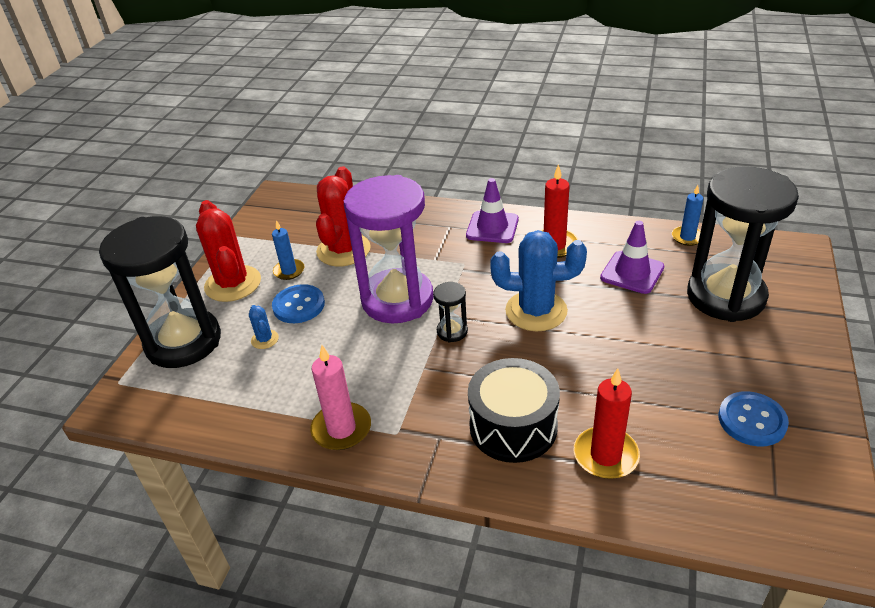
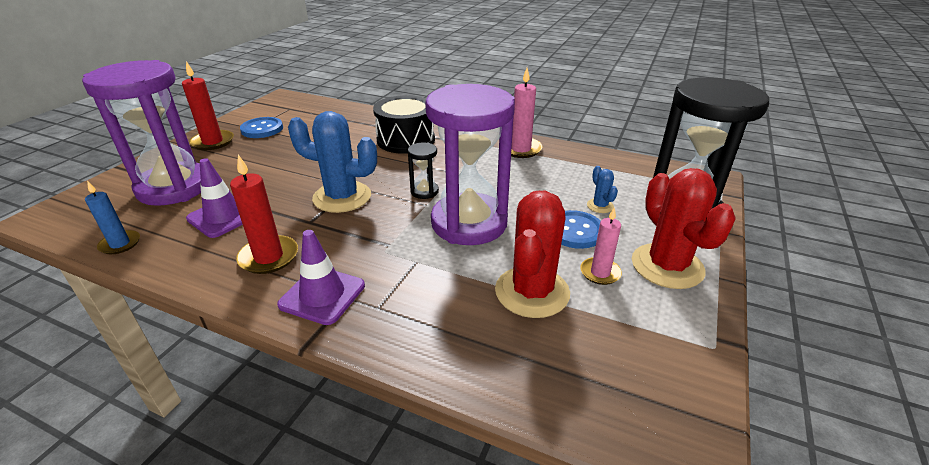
camera: 175 degrees left, 5 degrees down
(289, 271) = (600, 273): blue candle -> pink candle
(605, 455) = (360, 126): red candle -> red candle (213, 142)
(725, 296) = (174, 188): black hourglass -> purple hourglass

